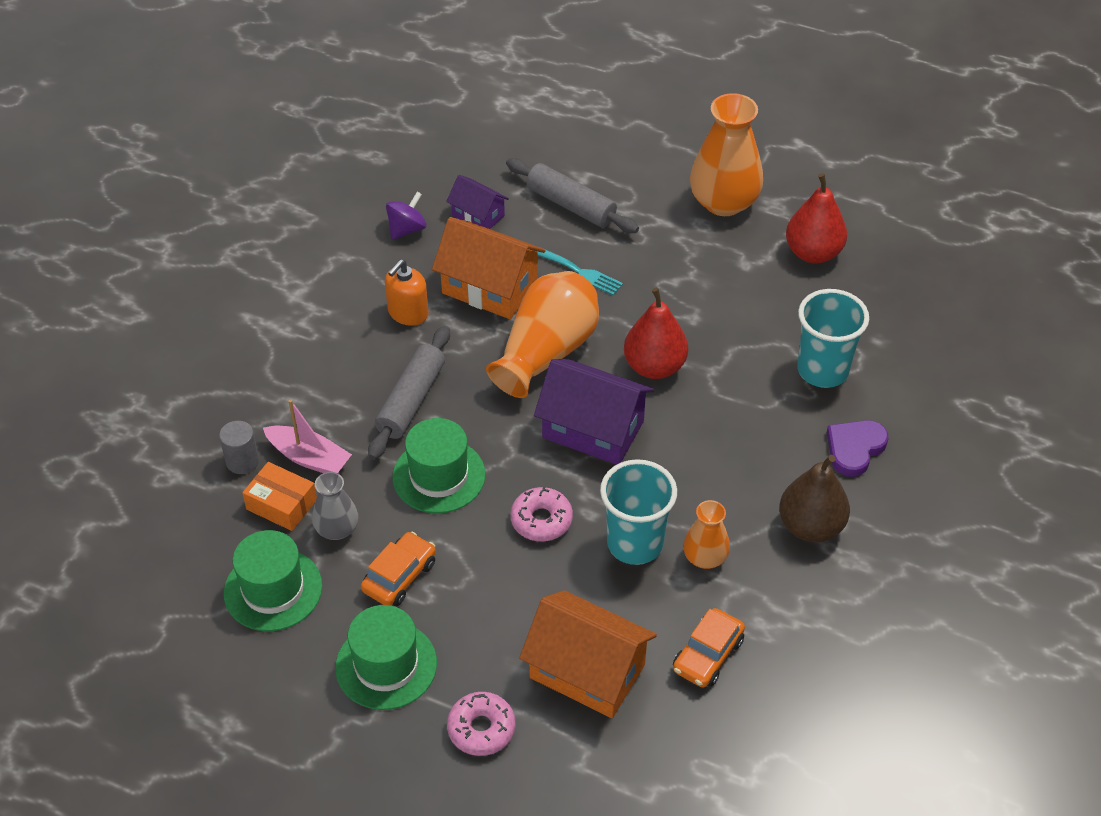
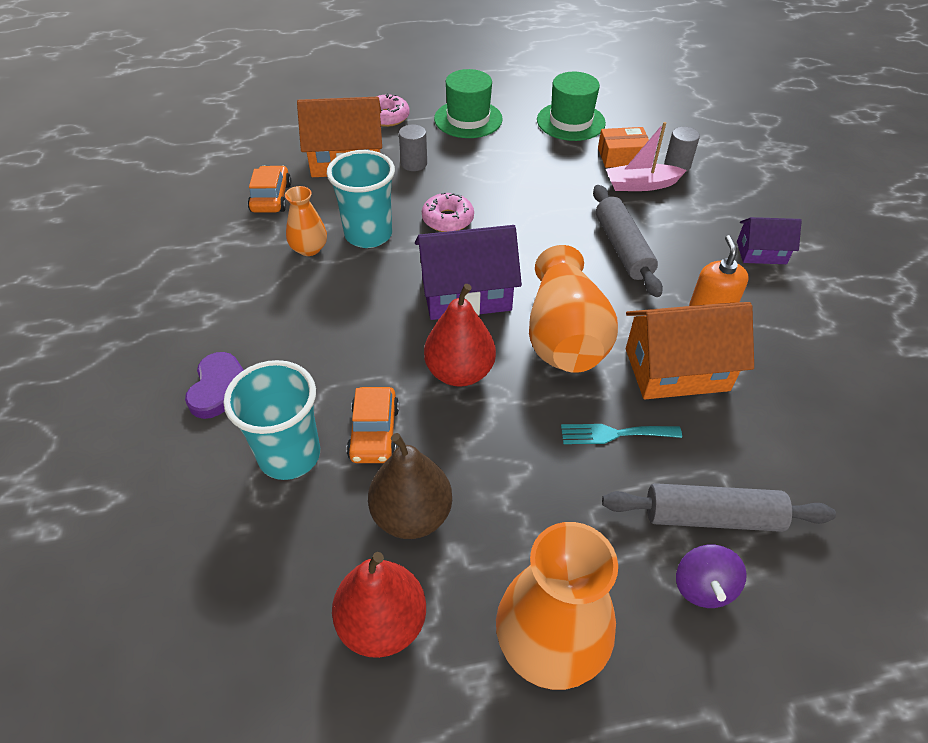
camera: 145 degrees right, 0 degrees up
(337, 529) = (573, 160): grey vase -> none
(399, 576) = (507, 155): orange car -> orange car (374, 433)
(407, 229) = (817, 387): purple spinning top -> purple spinning top (703, 587)
(439, 476) = (545, 213): green hat -> none
(478, 216) = (780, 442): purple house -> purple house (761, 252)
(513, 622) = (414, 163): none -> grey cylinder
(810, 526) = (234, 305): brown pear -> brown pear (411, 515)

